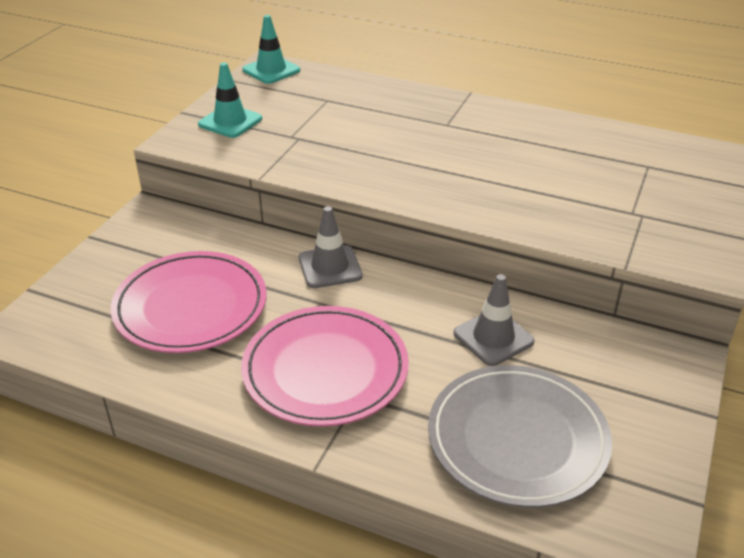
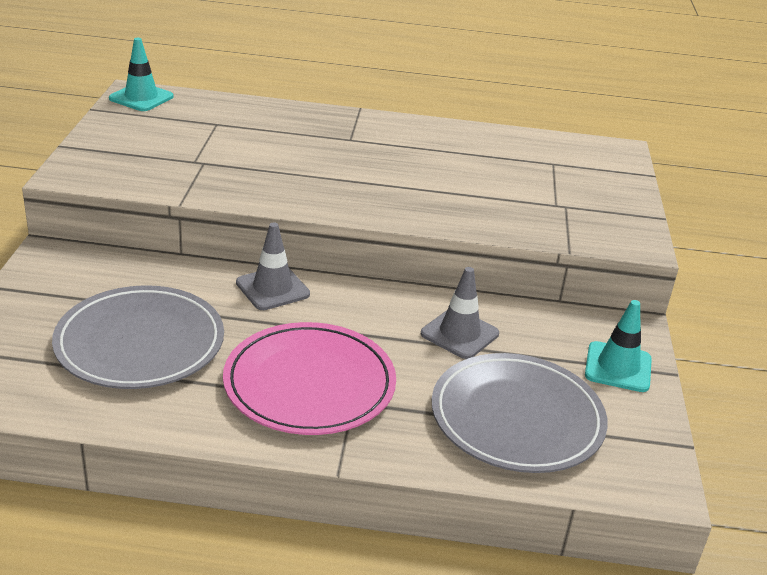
camera: 20 degrees left, 5 degrees down
(191, 307) = (140, 343): pink plate -> grey plate
(230, 122) = (120, 151): turquoise traffic cone -> turquoise traffic cone (618, 367)

